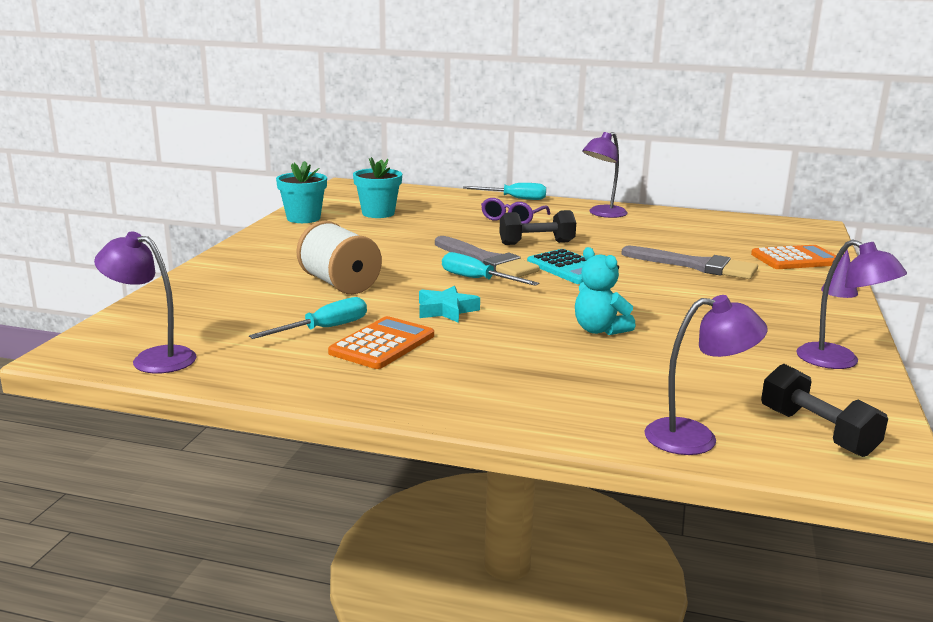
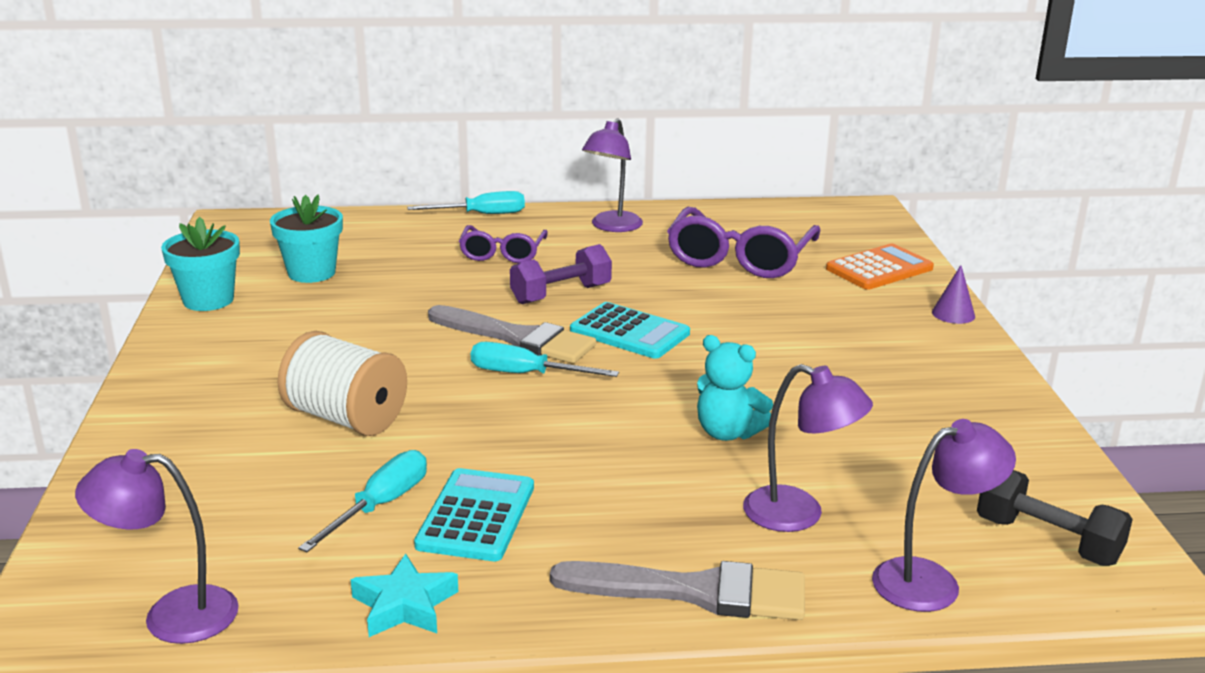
camera: 20 degrees left, 5 degrees up
(382, 344) = (476, 516): orange calculator -> turquoise calculator
(446, 310) = (520, 437): turquoise star -> turquoise star (405, 605)
(536, 243) = (561, 294): black dumbbell -> purple dumbbell
(686, 241) = (740, 258): none -> purple glasses
(696, 265) = (775, 300): grey brush -> grey brush (695, 592)
(839, 361) = (1012, 426): purple lamp -> purple lamp (799, 515)

